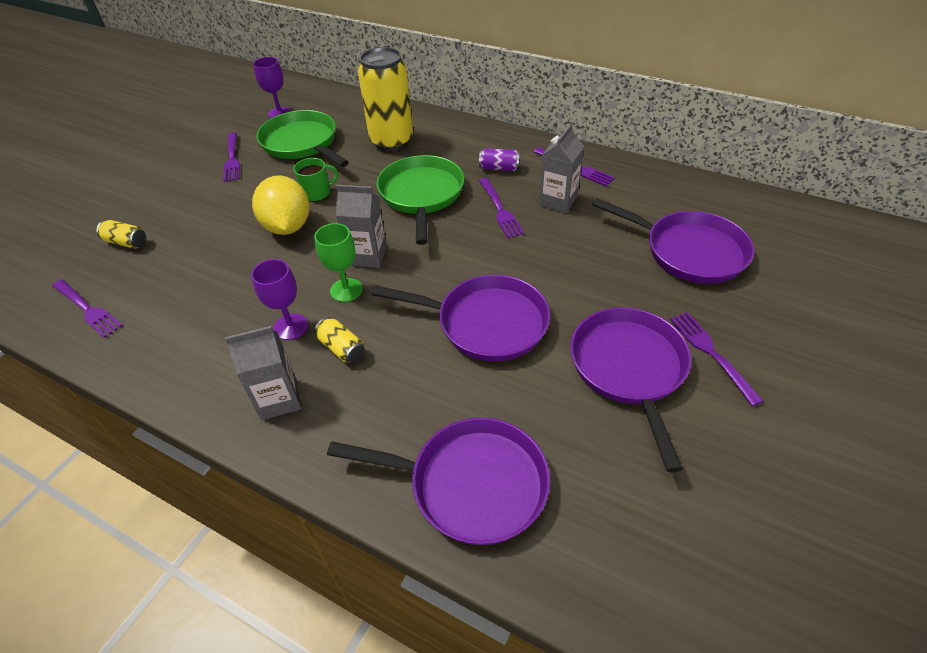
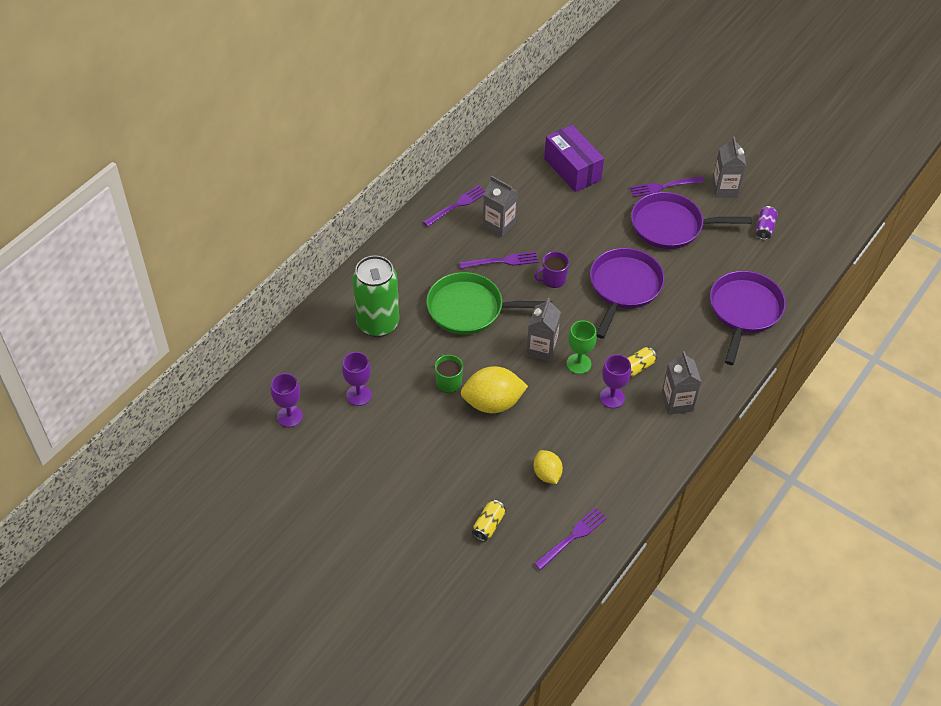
camera: 85 degrees left, 5 degrees up
(182, 279) = (547, 474): none -> yellow lemon
(232, 159) = (370, 453): purple fork -> none
(302, 143) = (358, 395): green pan -> purple goblet
(392, 141) = (378, 323): yellow can -> green can
(483, 254) = (553, 279): none -> purple mug
(499, 168) = (444, 253): purple can -> purple can (764, 228)
(689, 251) = (572, 169): purple pan -> purple box
(755, 440) = (724, 188): none -> grey carton

